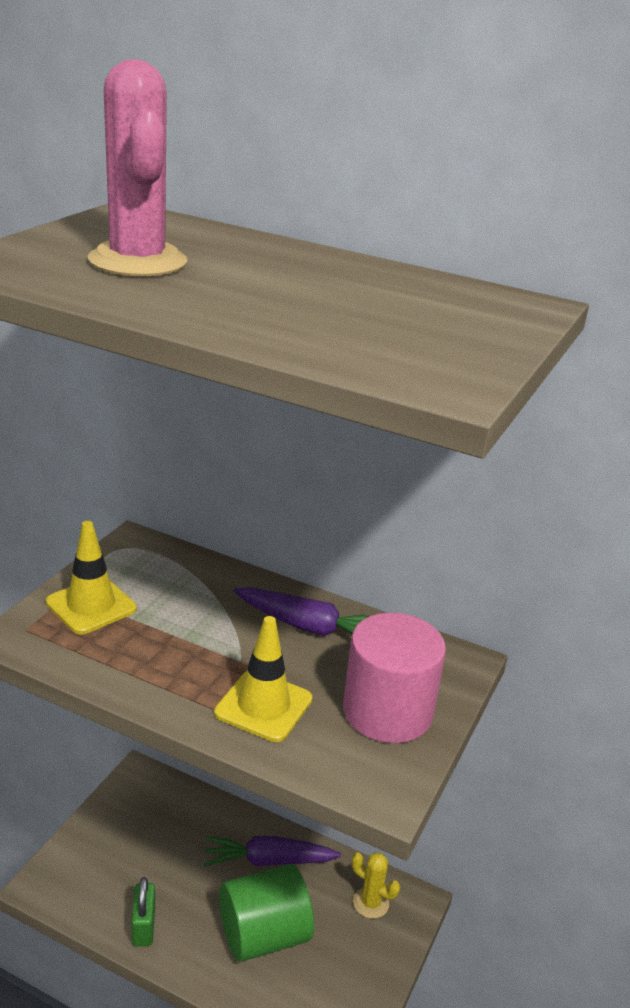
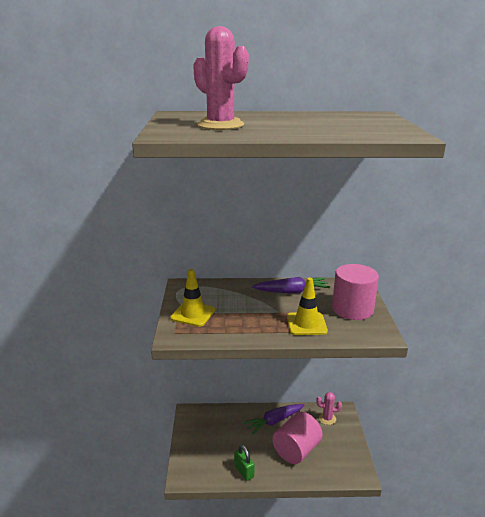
camera: 25 degrees left, 5 degrees down
(264, 935) = (296, 450): green cylinder -> pink cylinder
(370, 903) = (327, 418): yellow cactus -> pink cactus

